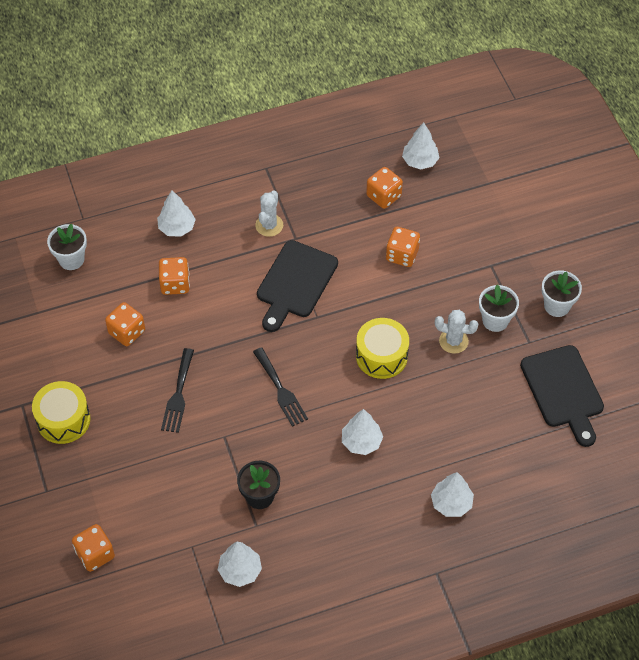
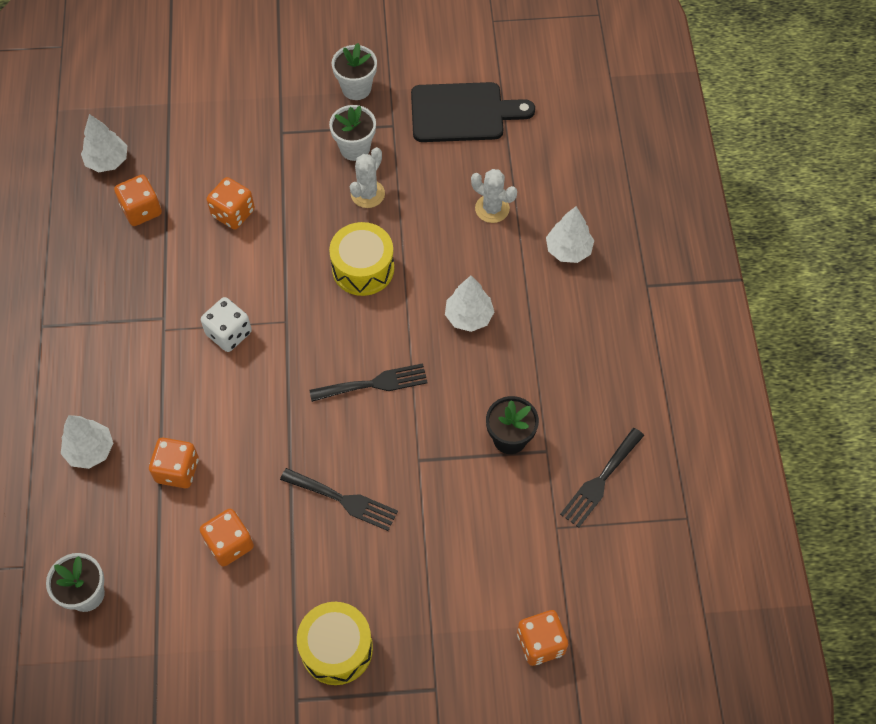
camera: 75 degrees left, 5 degrees up
(240, 571) = (600, 481): white tree -> black fork
(269, 225) = (132, 342): white cactus -> white cactus (492, 209)
(295, 283) = (229, 333): black cutting board -> white dice

